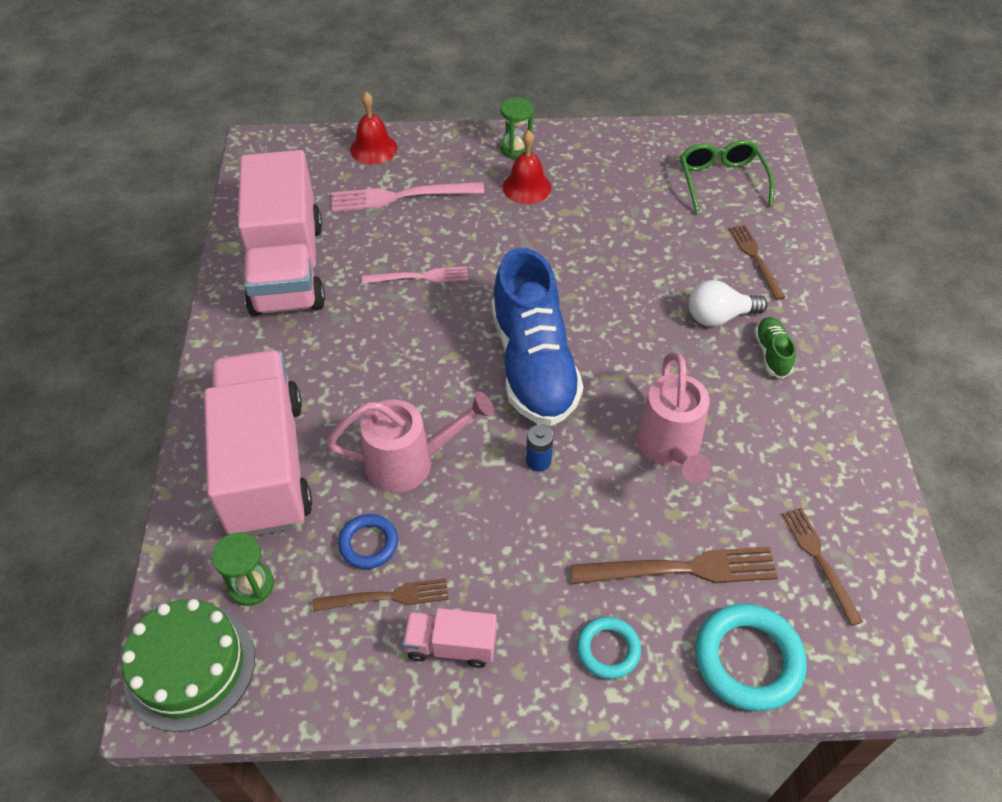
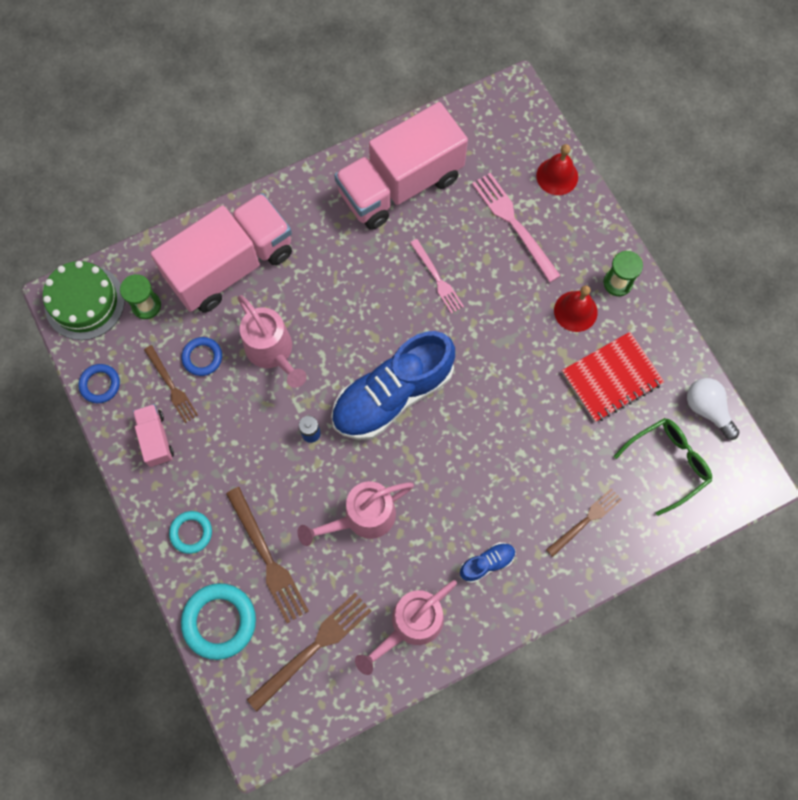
camera: 65 degrees right, 20 degrees up
(328, 692) = (100, 384): none -> blue ring
(613, 187) = (611, 378): none -> red notebook
(719, 316) = (506, 511): white light bulb -> white light bulb (707, 409)
(772, 353) = (487, 563): green shoe -> blue shoe
(819, 560) = (313, 648): brown fork -> brown fork, size x1.55
(820, 449) = (410, 624): none -> pink watering can

